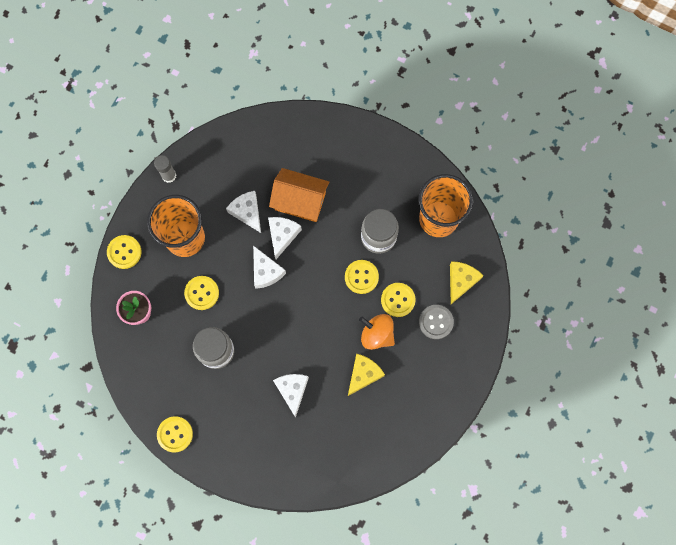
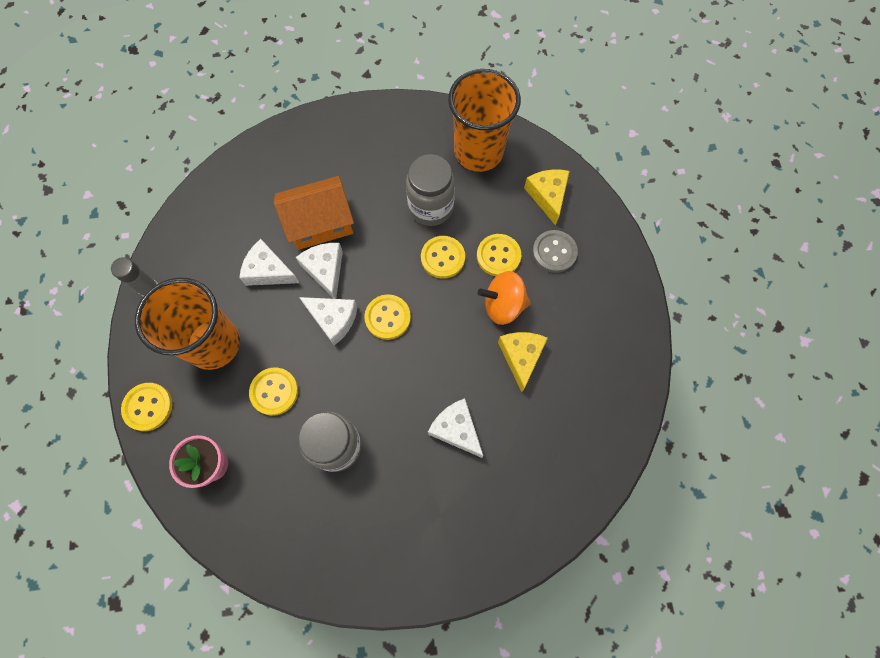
camera: 35 degrees left, 5 degrees down
(175, 434) = (353, 582): yellow button -> yellow button (387, 317)

